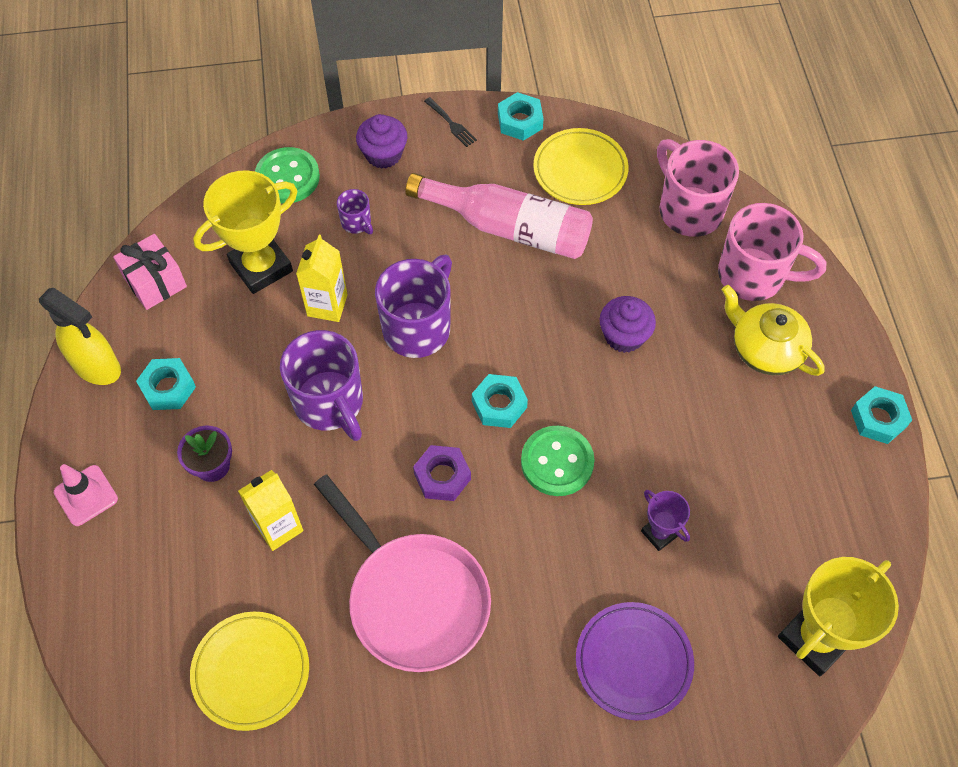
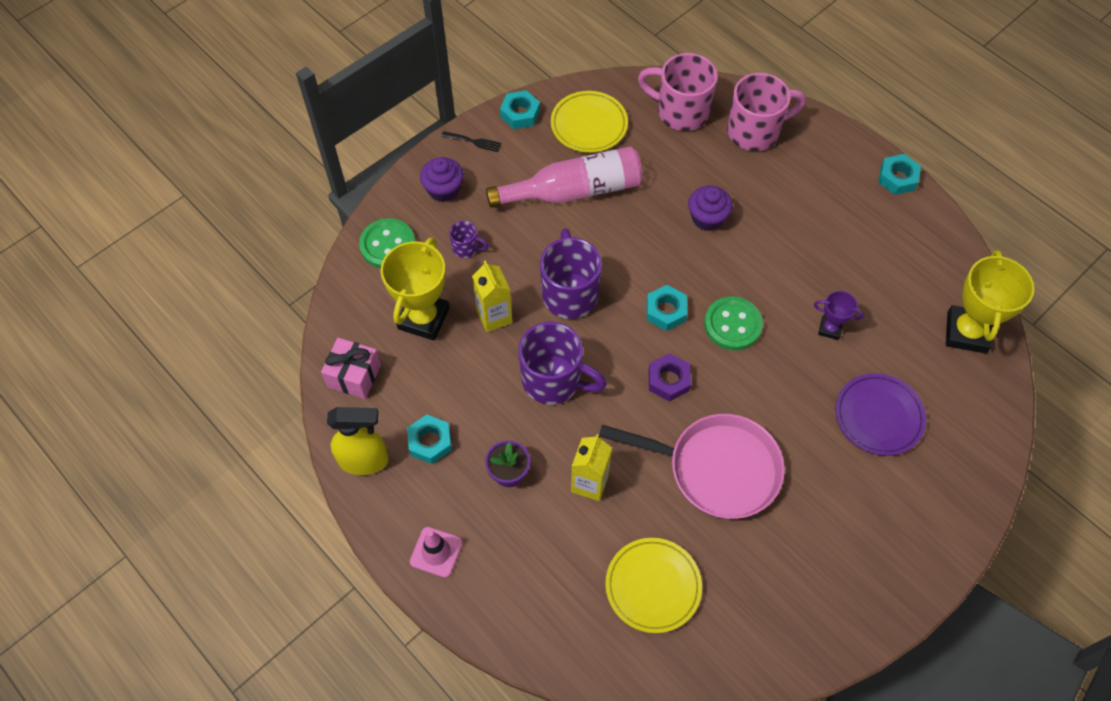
camera: 35 degrees left, 0 degrees up
(765, 349) = (799, 175): yellow teapot -> none

